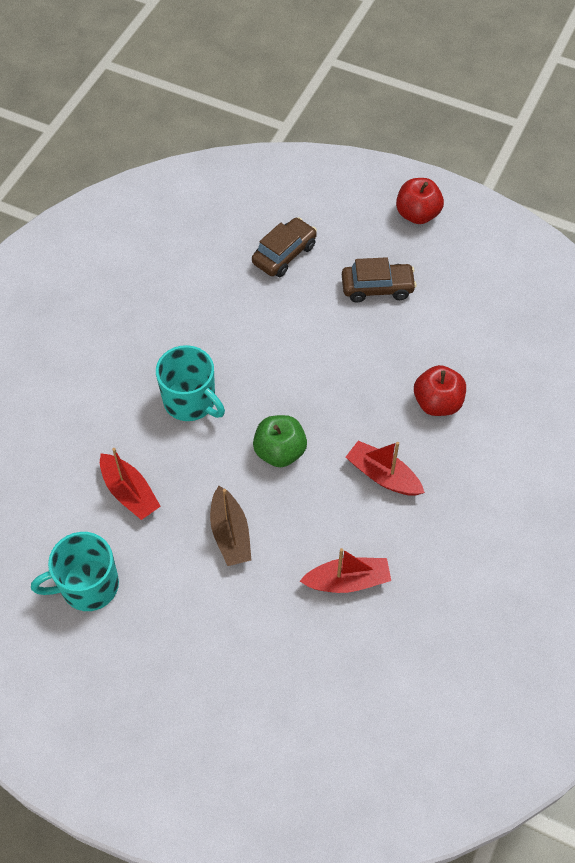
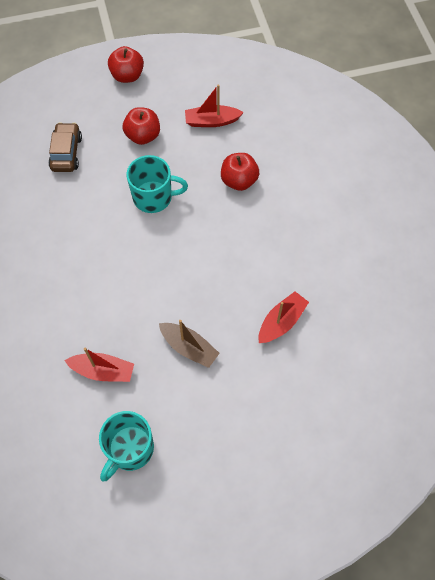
camera: 40 degrees left, 5 degrees up
(191, 401) = (90, 285): turquoise mug -> turquoise mug (154, 197)
(280, 451) = (173, 276): green apple -> none
(377, 287) = (143, 136): brown car -> red apple
(383, 475) = (246, 245): red boat -> red boat (212, 121)

